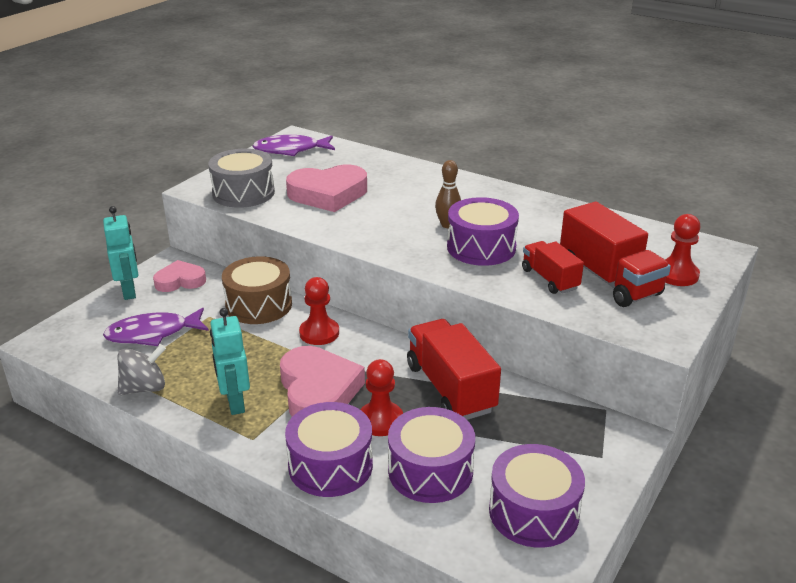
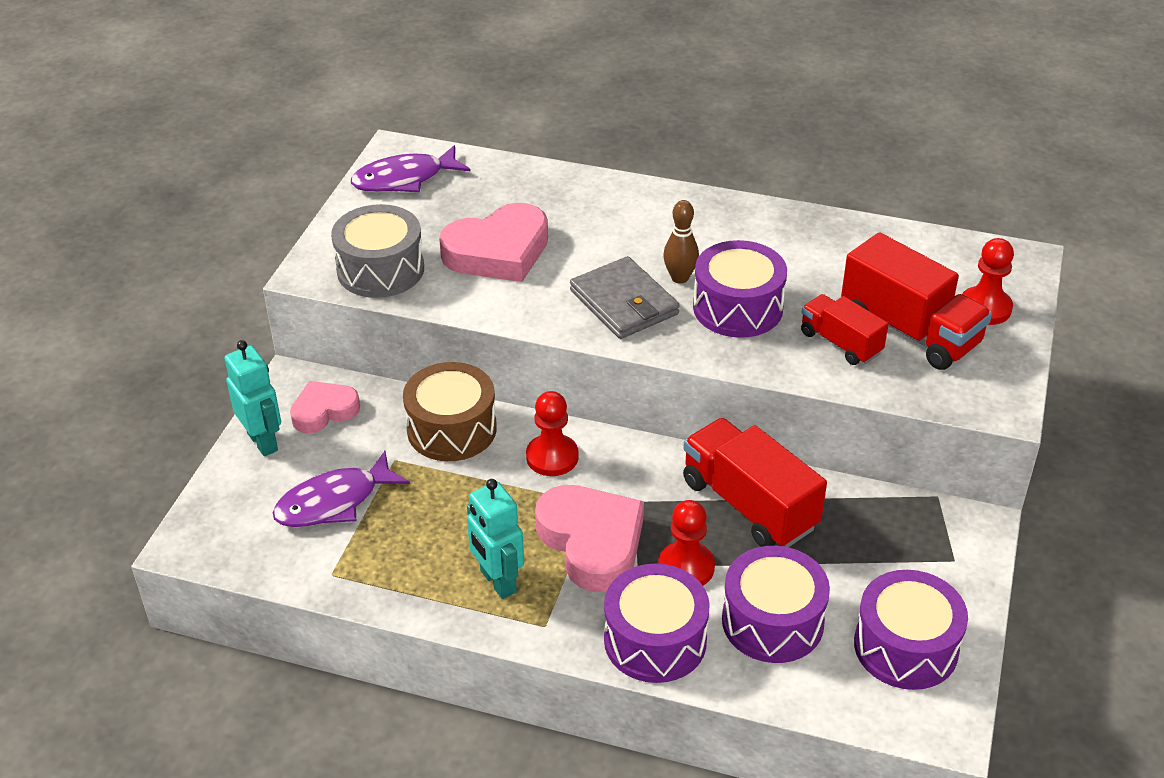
camera: 15 degrees left, 10 degrees up
(144, 388) = (370, 585): grey spinning top -> none
(399, 233) = (624, 302): none -> grey wallet

